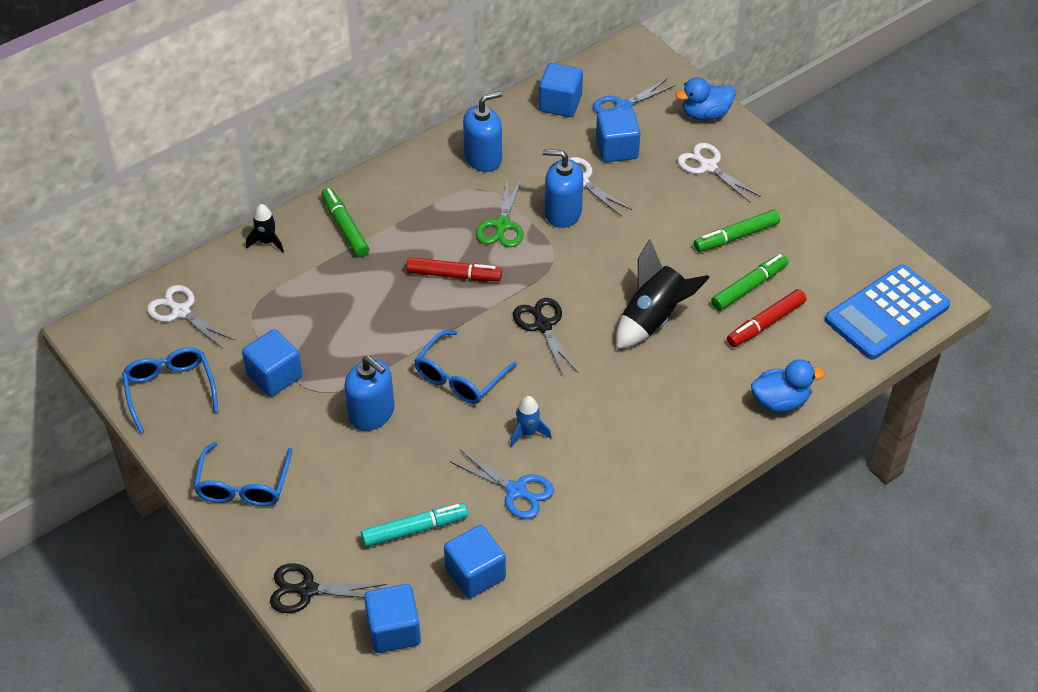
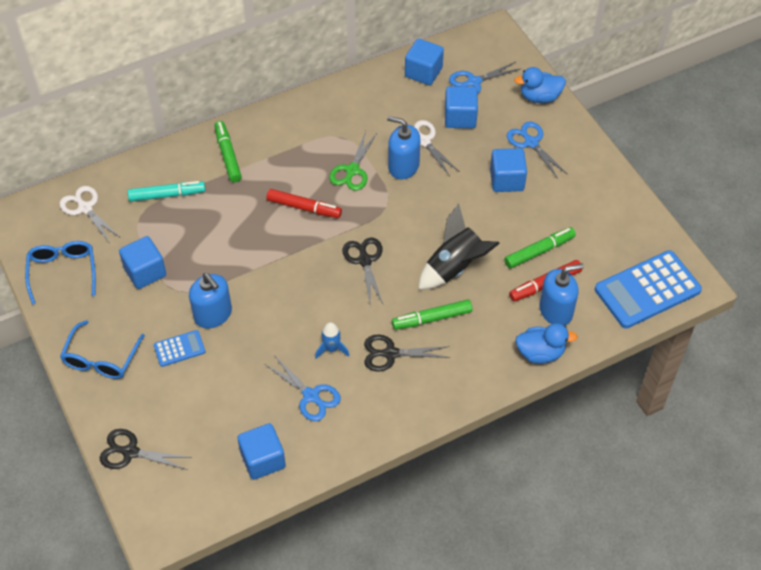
camera: 10 degrees right, 5 degrees up
(267, 242) = (164, 159): black rocket -> none
(339, 459) = (179, 349): none -> blue calculator
(394, 630) = (189, 496): blue cube -> blue cube (506, 180)
(414, 529) = (223, 415): turquoise marker -> turquoise marker (166, 195)
(459, 378) = (288, 295): blue glasses -> none
(483, 158) = (350, 111): blue soap dispenser -> blue soap dispenser (556, 310)
(601, 428) = (390, 353): none -> black scissors
(708, 166) = (531, 143): white scissors -> blue scissors
(736, 236) = (539, 206): green marker -> green marker (432, 318)

